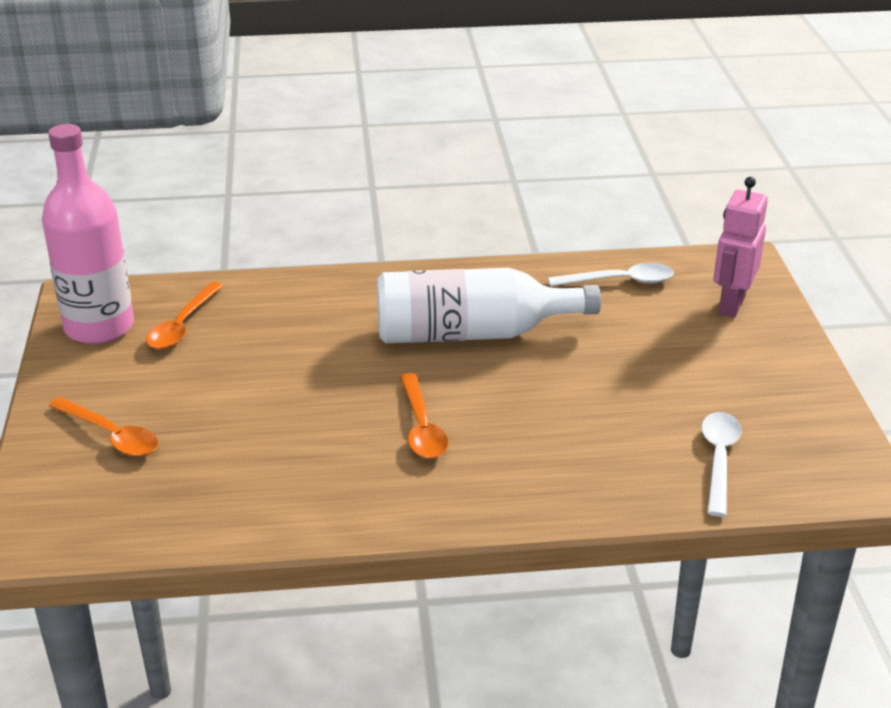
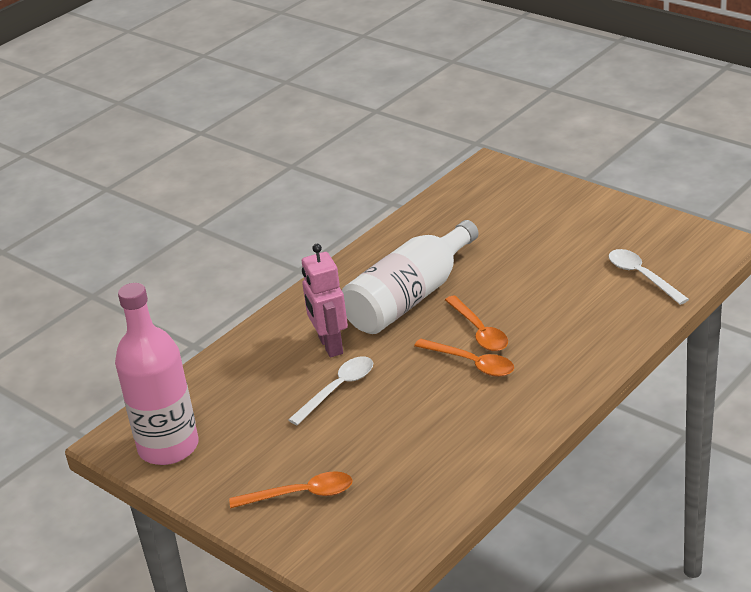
camera: 40 degrees left, 0 degrees up
(182, 325) = (223, 409): orange spoon -> orange spoon (479, 331)
(620, 281) = (441, 218): white spoon -> white spoon (338, 389)
(731, 305) = (521, 194): pink robot -> pink robot (330, 346)

